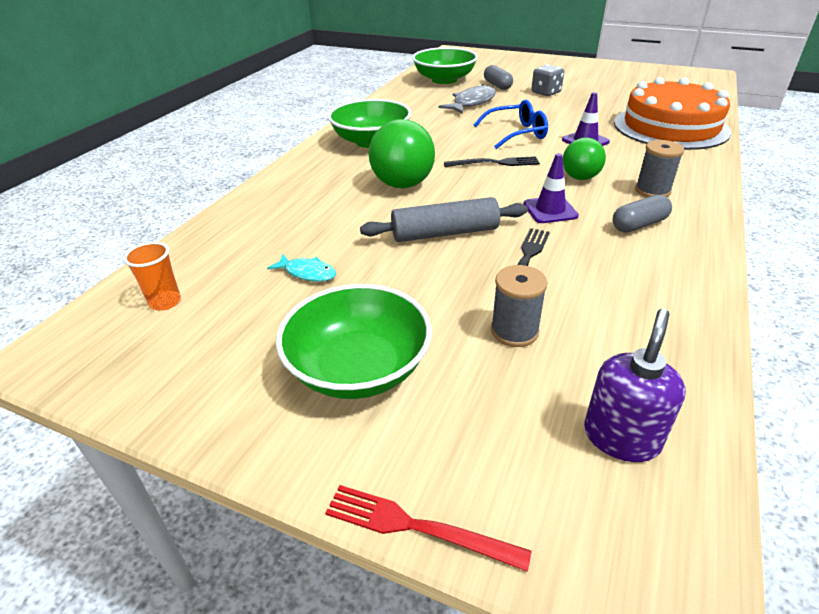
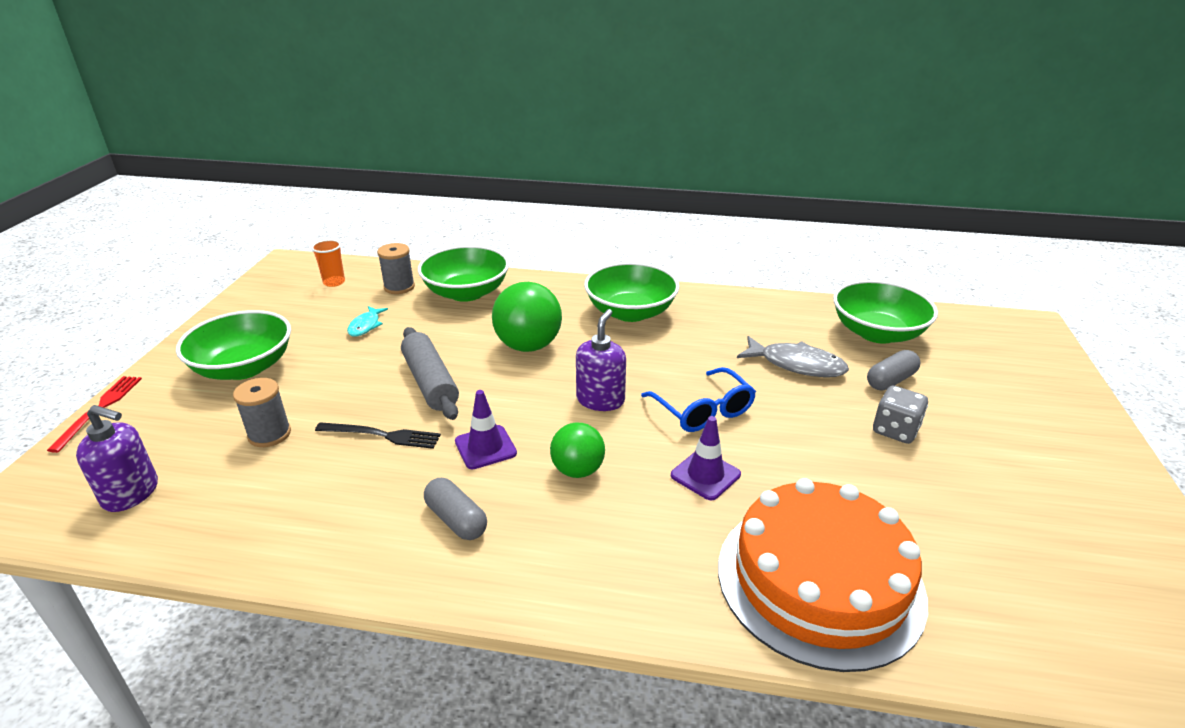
camera: 75 degrees right, 5 degrees down
(276, 210) = (466, 292): none -> green bowl
(495, 163) = (600, 400): black fork -> purple soap dispenser
(652, 191) = (553, 538): grey spool -> grey spool (399, 287)

